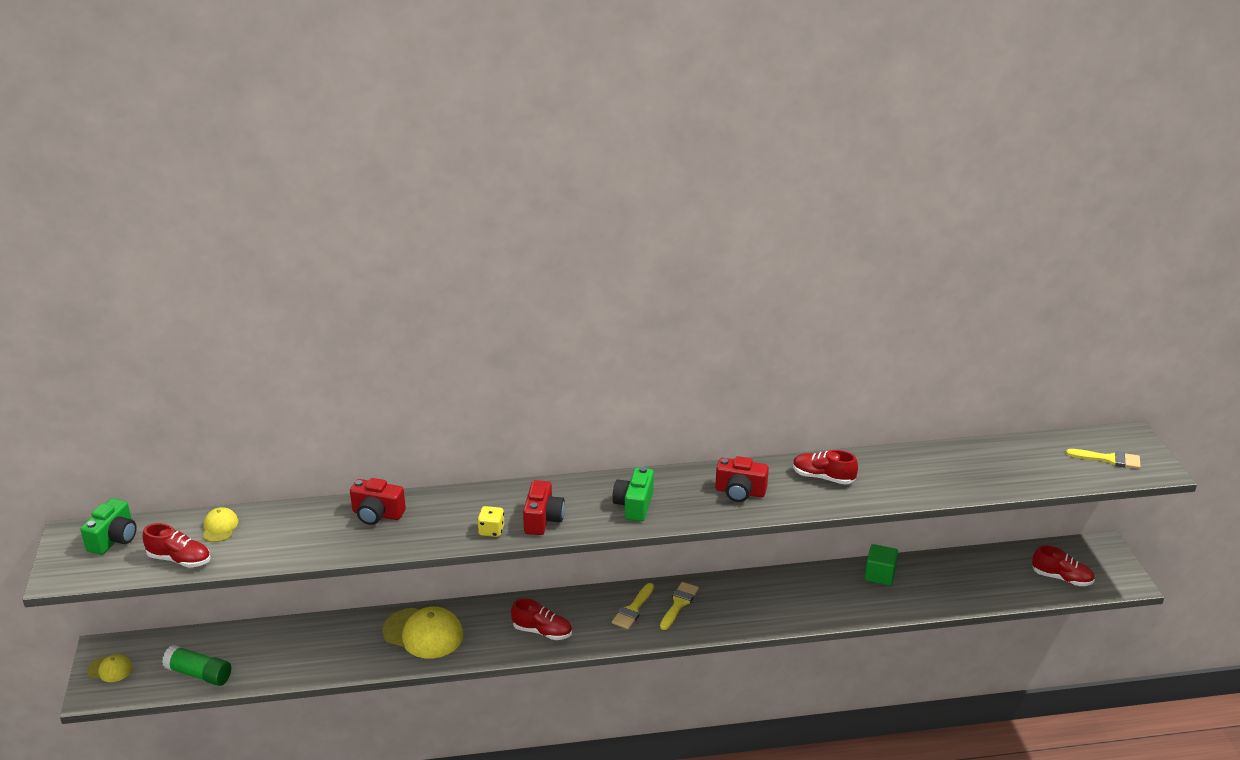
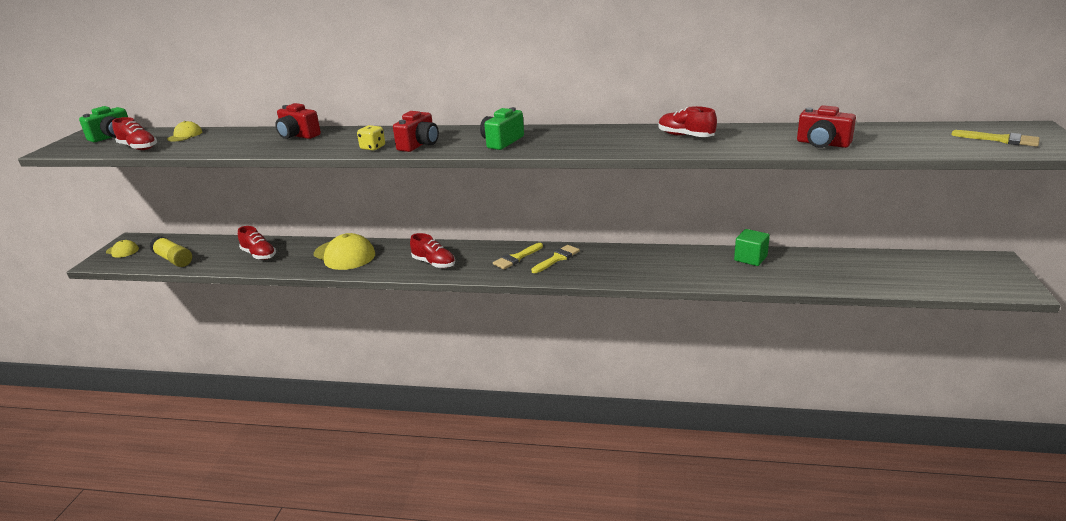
camera: 20 degrees right, 5 degrees down
(199, 674) = (173, 259): green glue stick -> yellow glue stick
(740, 492) = (601, 140): red camera -> red camera (822, 144)
(1061, 578) = (941, 278): red shoe -> red shoe (259, 255)

